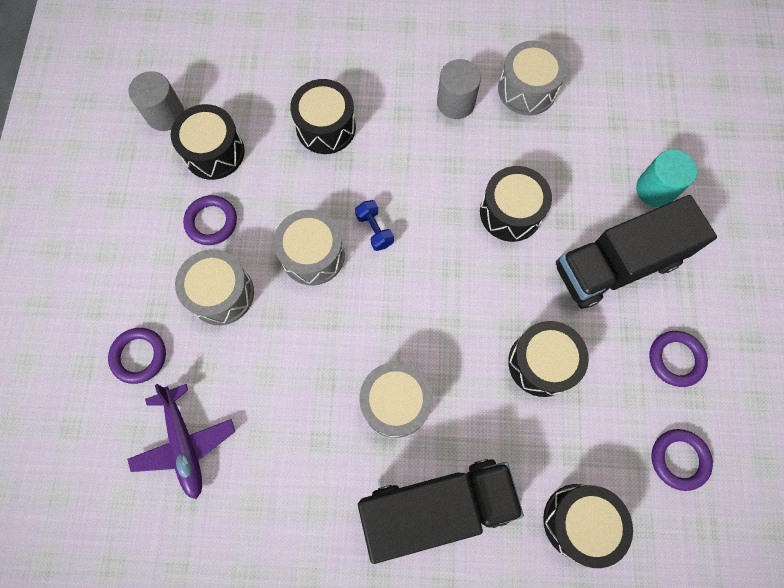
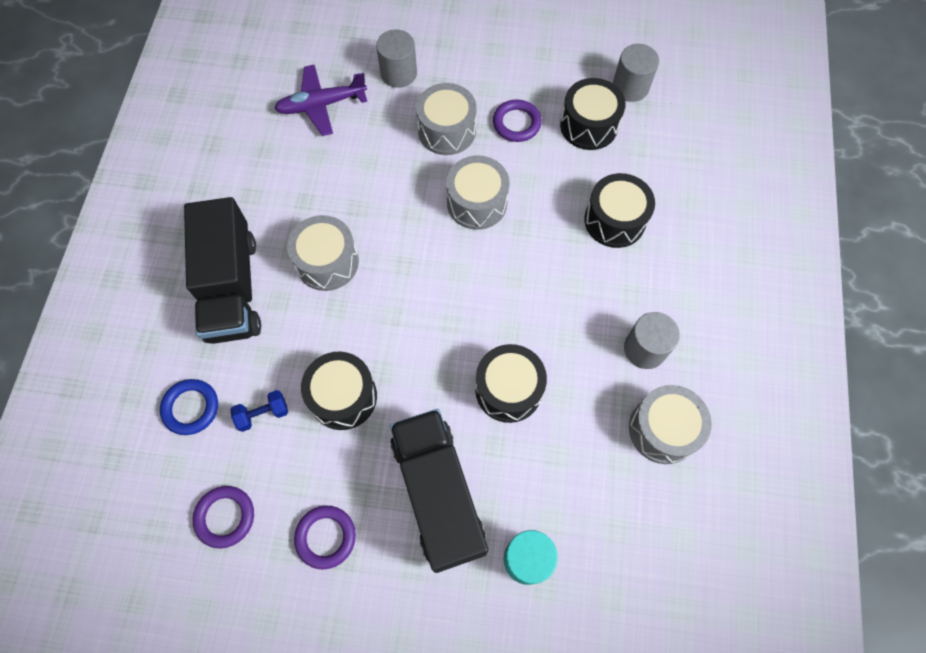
camera: 95 degrees right, 5 degrees down
(139, 356) = (398, 73): purple ring -> grey cylinder
(374, 230) = (498, 257): blue dumbbell -> blue dumbbell (263, 414)
(579, 521) = (191, 408): black drum -> blue ring

